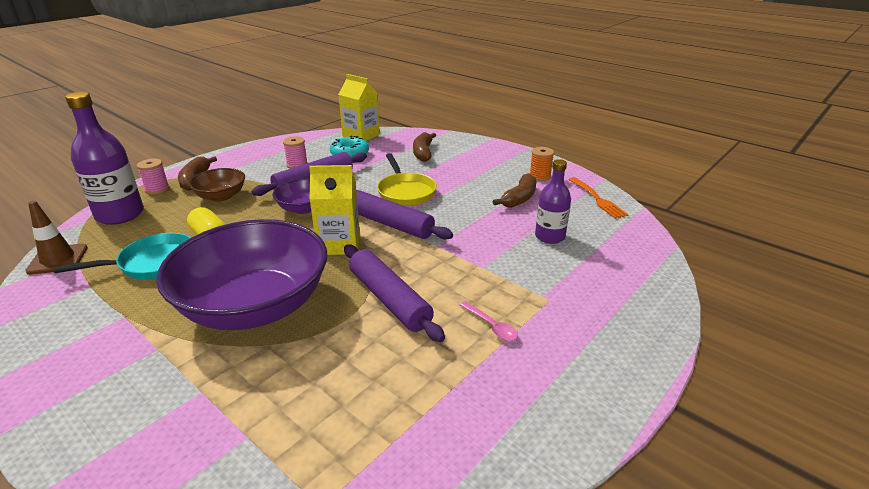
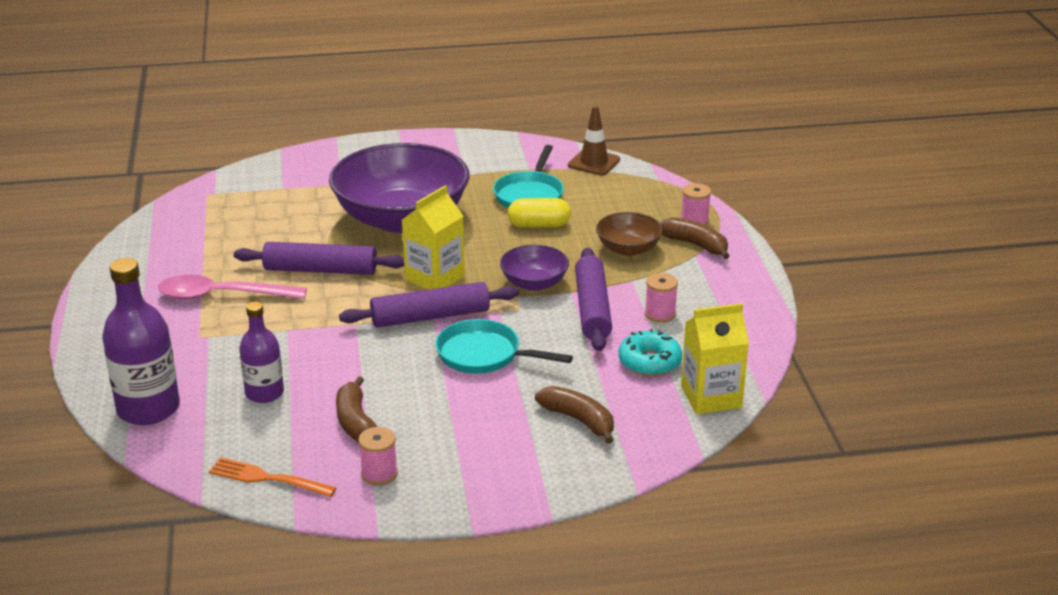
camera: 130 degrees right, 0 degrees up
(120, 215) = (652, 195): purple bottle -> purple bottle (148, 409)
(405, 192) = (484, 355): yellow pan -> turquoise pan
(491, 326) = (222, 296): pink spoon -> pink spoon, size x2.07
(540, 176) = (379, 474): orange spool -> pink spool

